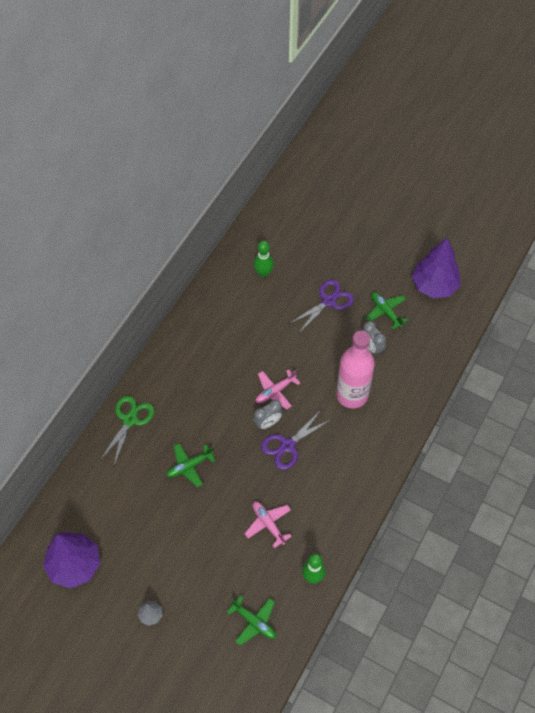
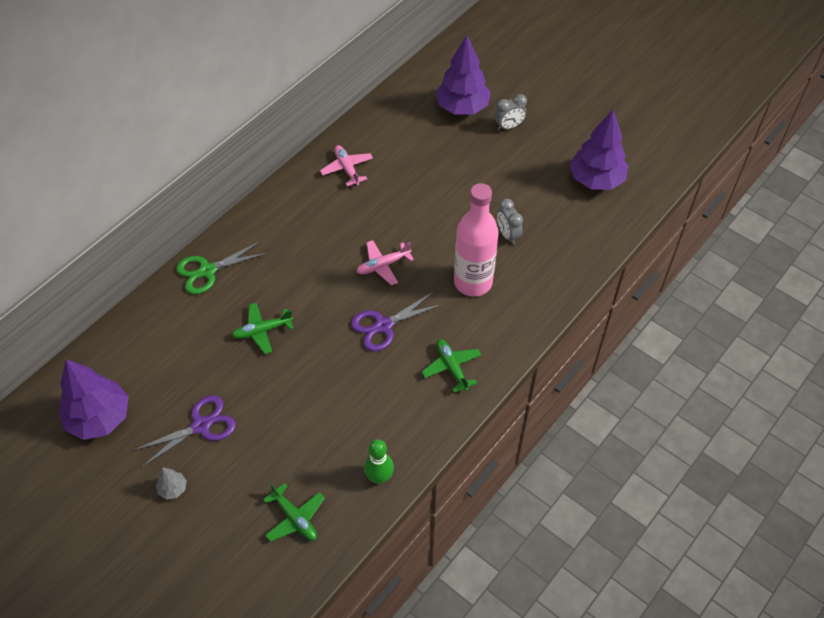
camera: 10 degrees right, 5 degrees down
(130, 420) = (207, 271): green scissors -> green scissors turned 150 degrees counterclockwise
(263, 273) = (399, 141): green bowling pin -> none
(267, 423) = (366, 298): grey clock -> grey clock (509, 127)
(268, 524) = (339, 409): pink plane -> pink plane (347, 169)
(310, 233) = (462, 107): none -> purple tree
(329, 301) = (468, 179): purple scissors -> purple scissors (201, 425)
(385, 312) = (532, 199): green plane -> green plane (452, 367)

